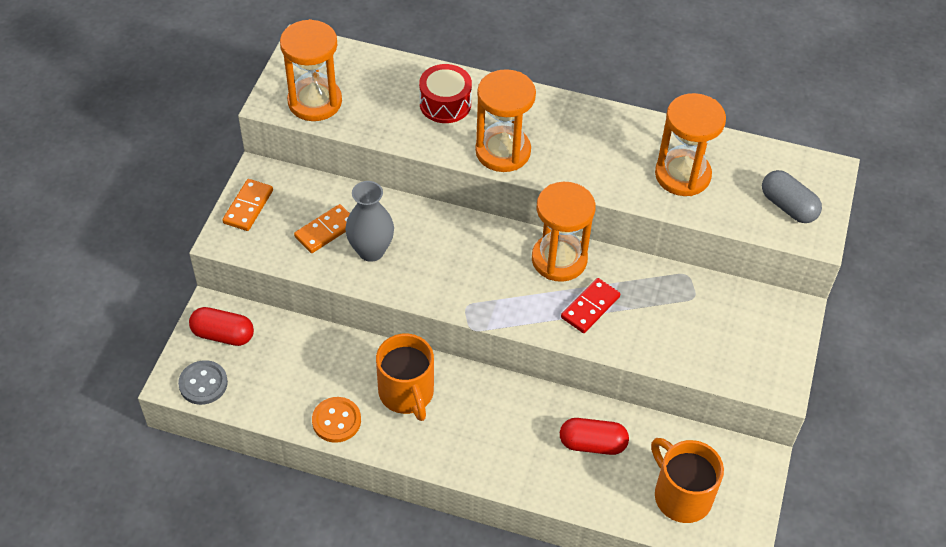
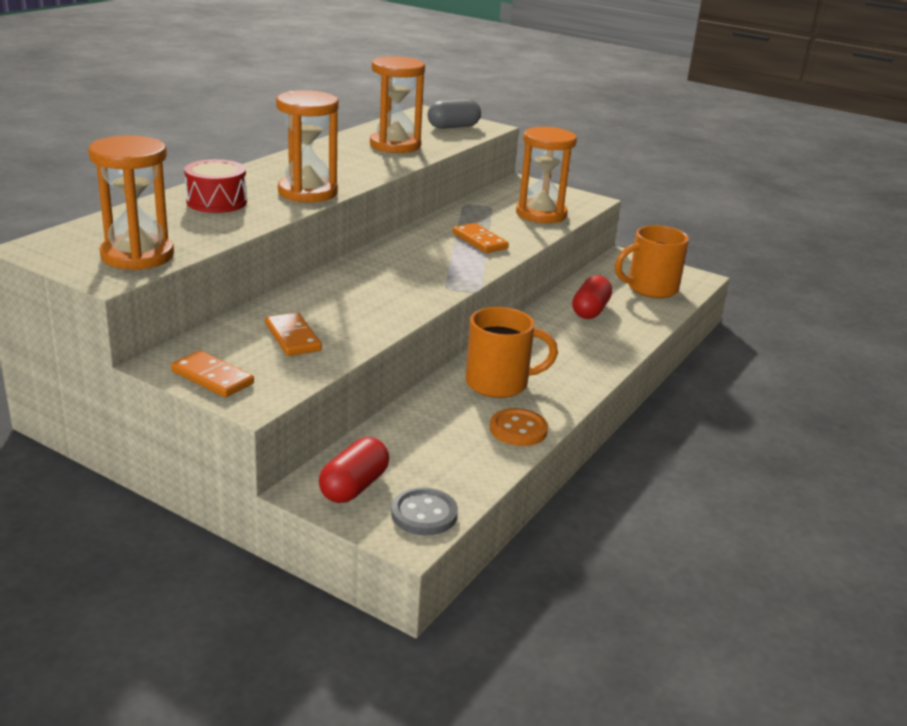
camera: 75 degrees left, 25 degrees down
(371, 251) = (342, 319): grey vase -> none
(559, 259) = (417, 242): orange hourglass -> orange hourglass (541, 214)
(590, 307) = (479, 241): red domino -> orange domino

